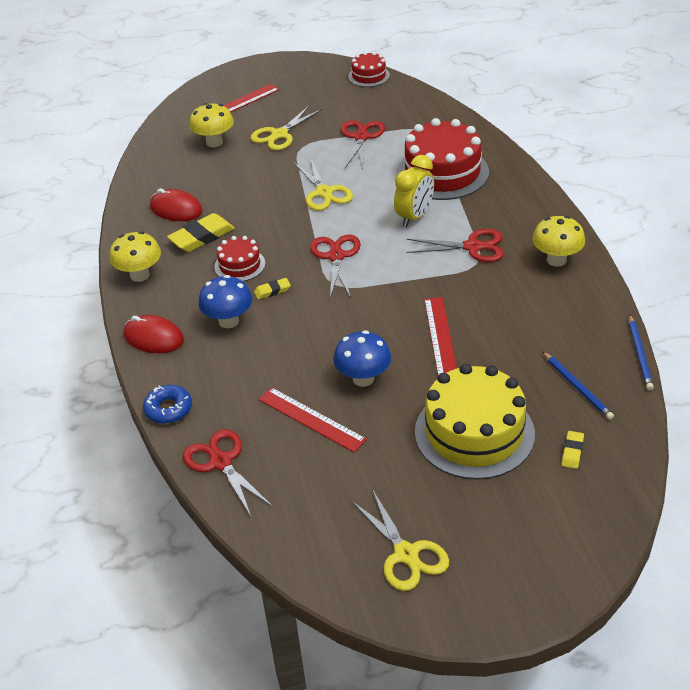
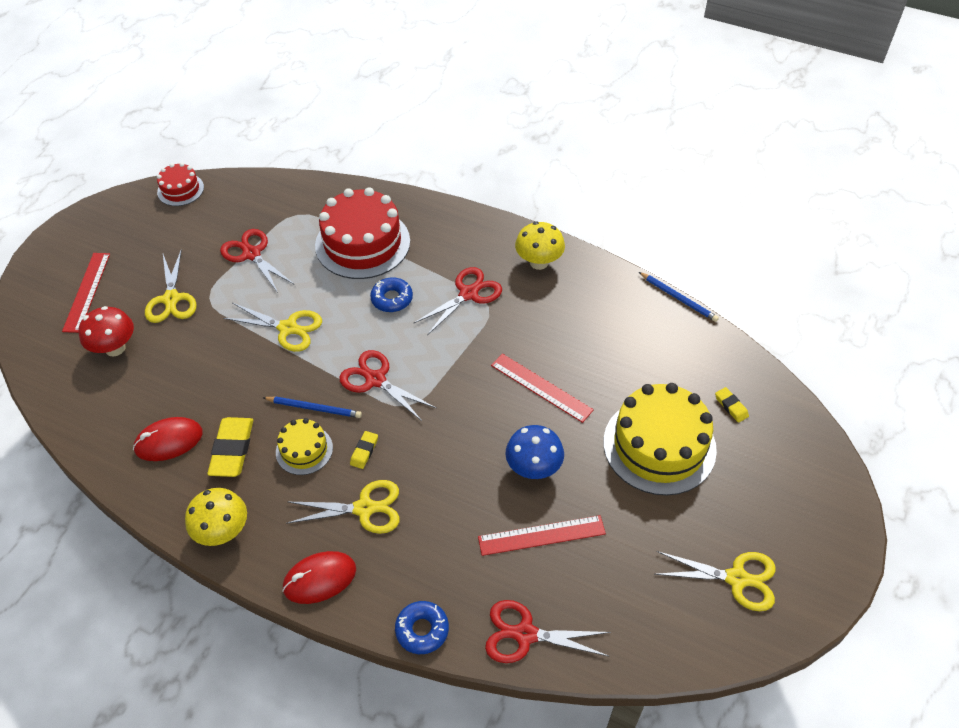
camera: 50 degrees left, 10 degrees up
(214, 142) = (115, 348): yellow mushroom -> red mushroom
(228, 321) = (364, 508): blue mushroom -> yellow scissors
(239, 265) = (304, 450): red cake -> yellow cake
(414, 217) = (392, 299): yellow clock -> blue donut
(577, 387) = (675, 354): blue pencil -> blue pencil (314, 408)

